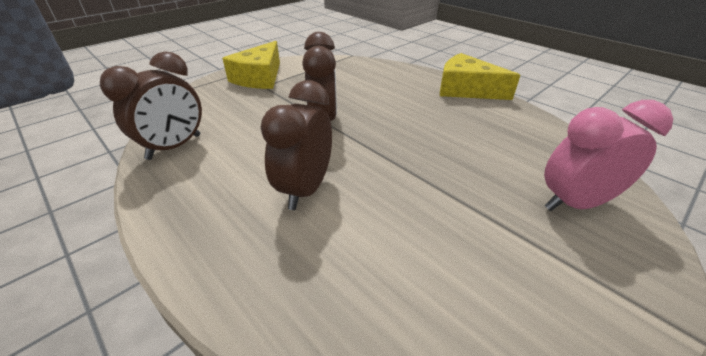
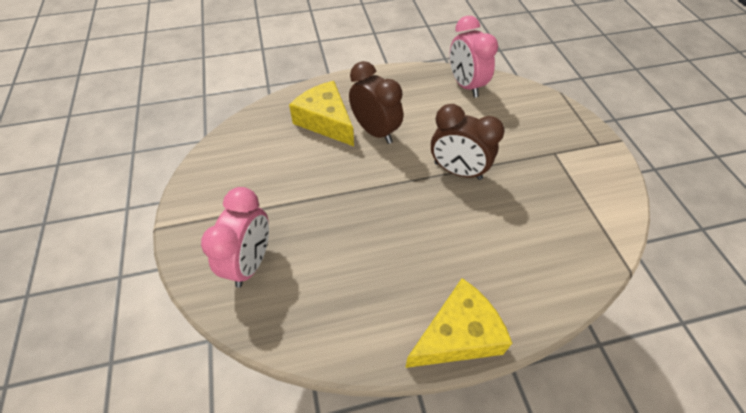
camera: 120 degrees right, 15 degrees up
(174, 147) = (465, 85): brown clock -> pink clock
(259, 77) = (578, 155): yellow cheese -> yellow cheese (325, 121)

